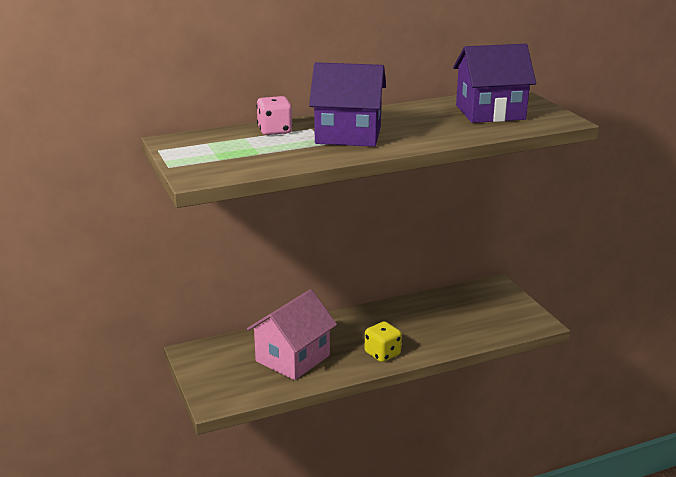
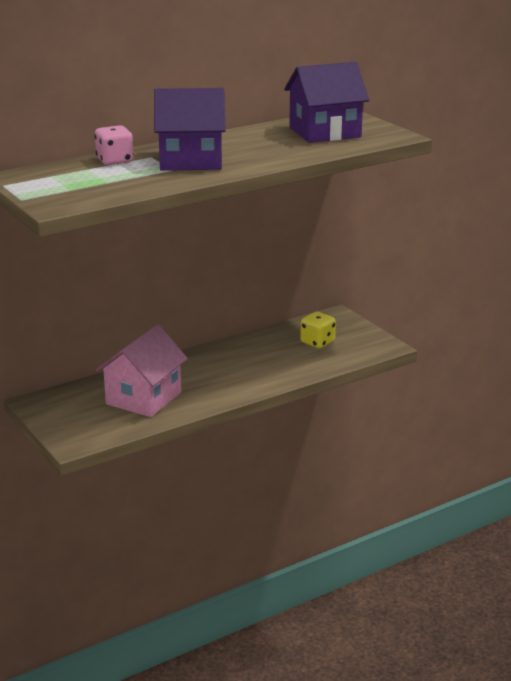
camera: 10 degrees left, 0 degrees up
(382, 354) = (234, 386): yellow dice -> yellow dice (317, 342)

